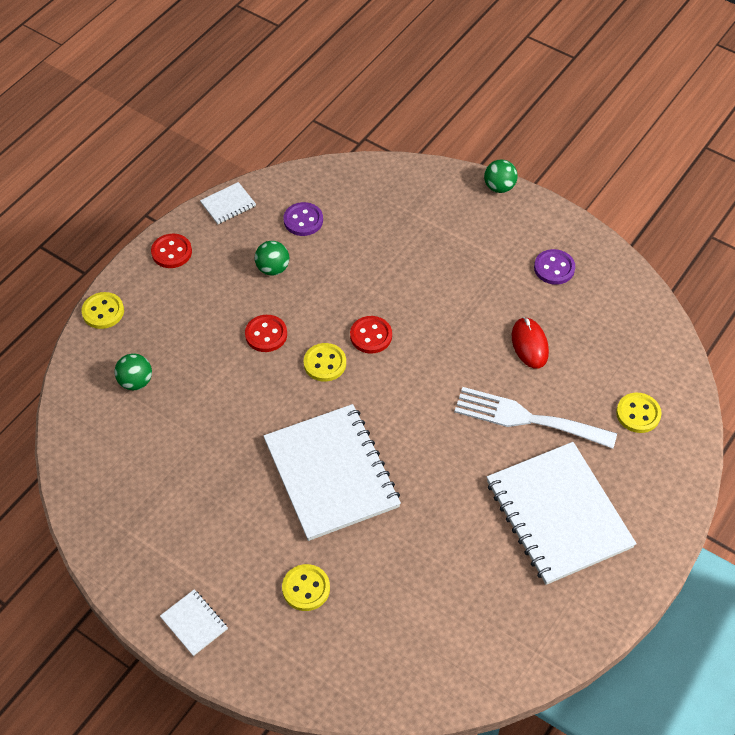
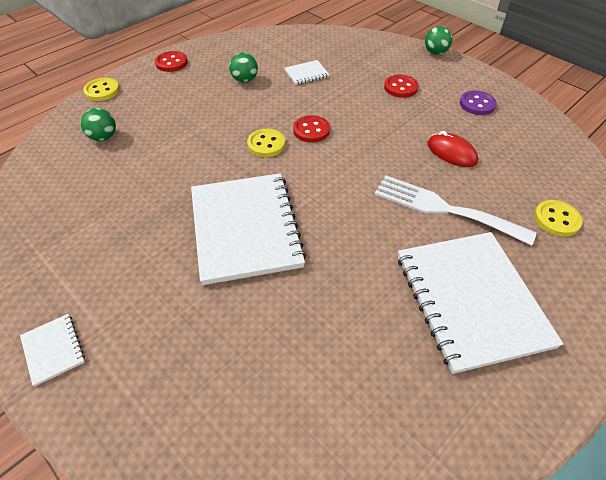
camera: 10 degrees right, 5 degrees down
(228, 204) = (225, 42): white notebook -> white notebook (306, 73)
(266, 334) = (224, 119): red button -> red button (400, 87)
(303, 220) = (278, 56): purple button -> none
(306, 588) = (184, 333): yellow button -> none
(529, 344) = (451, 153): red mouse -> red mouse turned 45 degrees counterclockwise

